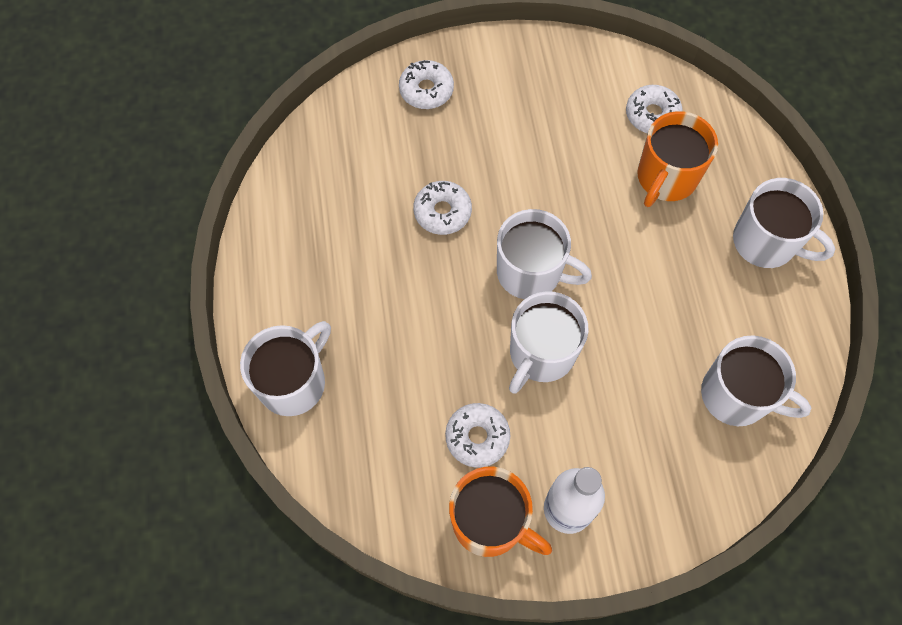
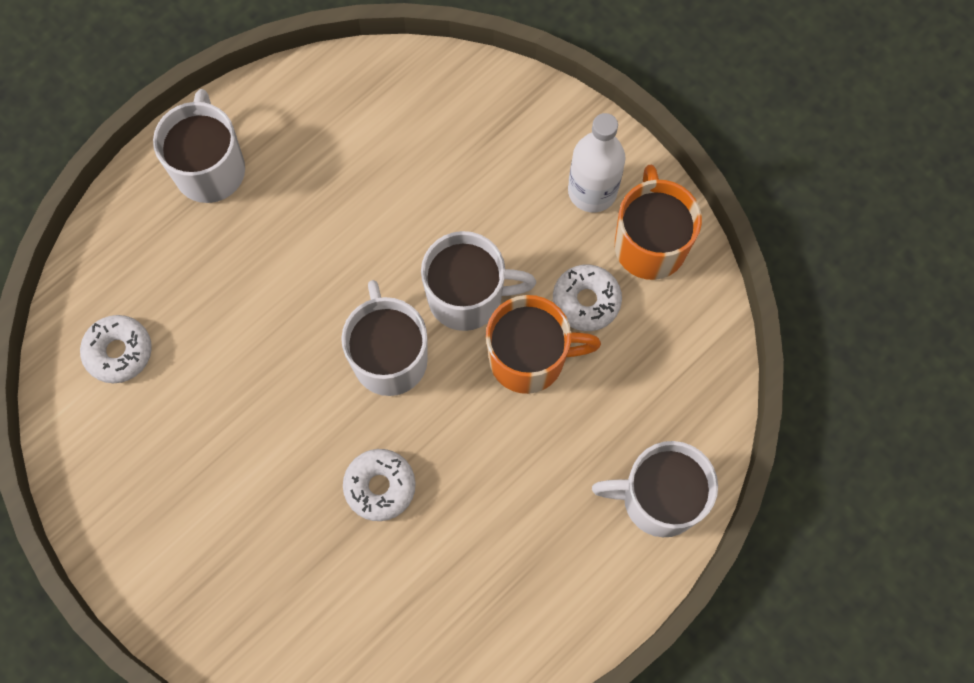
camera: 125 degrees left, 5 degrees up
(426, 90) = (236, 611): white donut -> none
(666, 178) = (193, 295): orange mug -> orange mug (529, 358)
(737, 395) = (390, 116): white mug -> none

